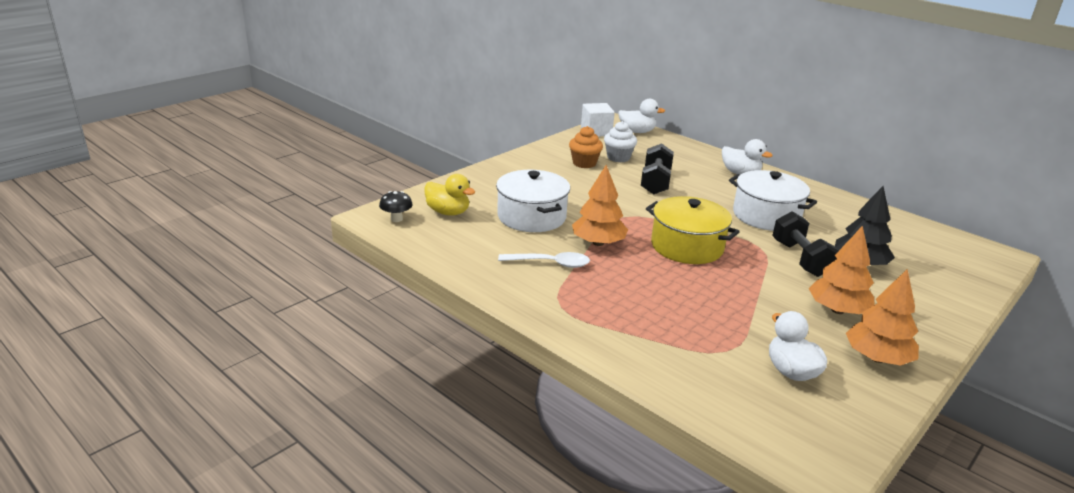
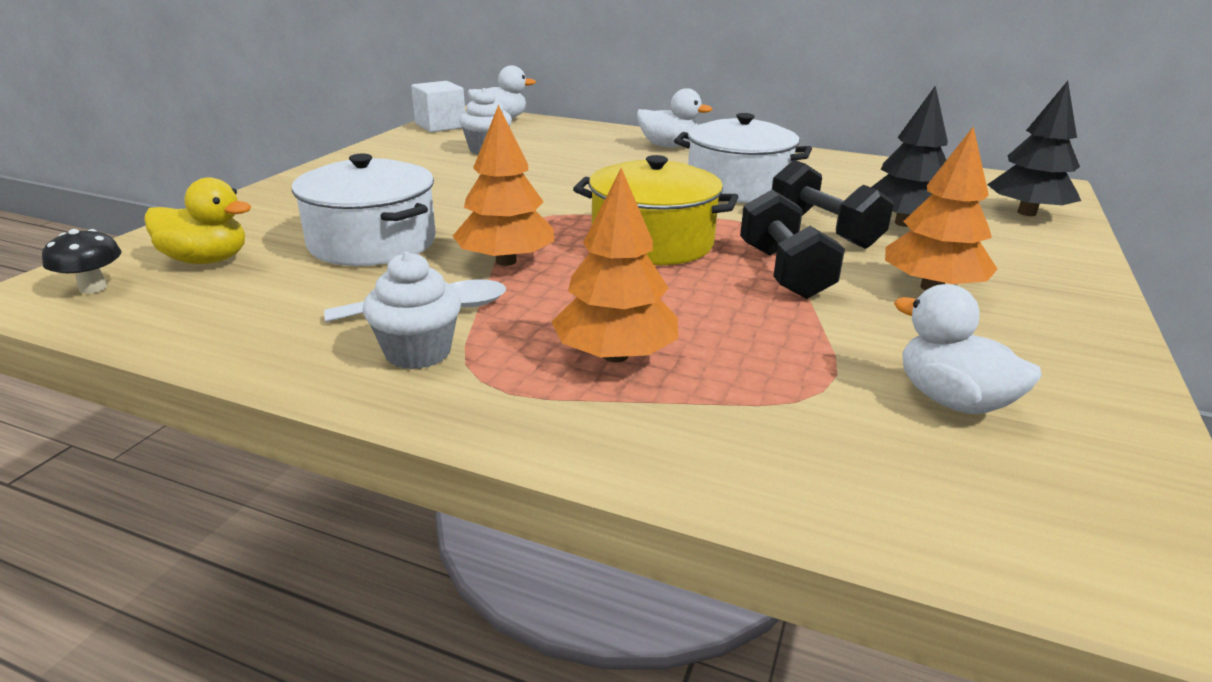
camera: 20 degrees left, 0 degrees up
(536, 286) = (418, 352): none -> white cupcake
(584, 163) = (437, 162): orange cupcake -> none
(655, 182) = (557, 170): black dumbbell -> black dumbbell (784, 272)
(877, 358) = (1049, 345): orange tree -> orange tree (615, 355)
(957, 273) = (1026, 213): none -> black tree

